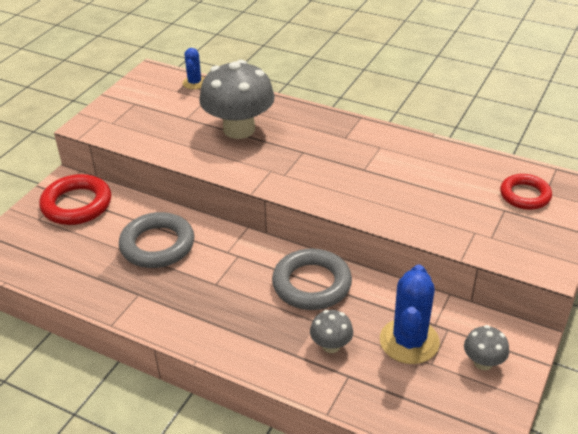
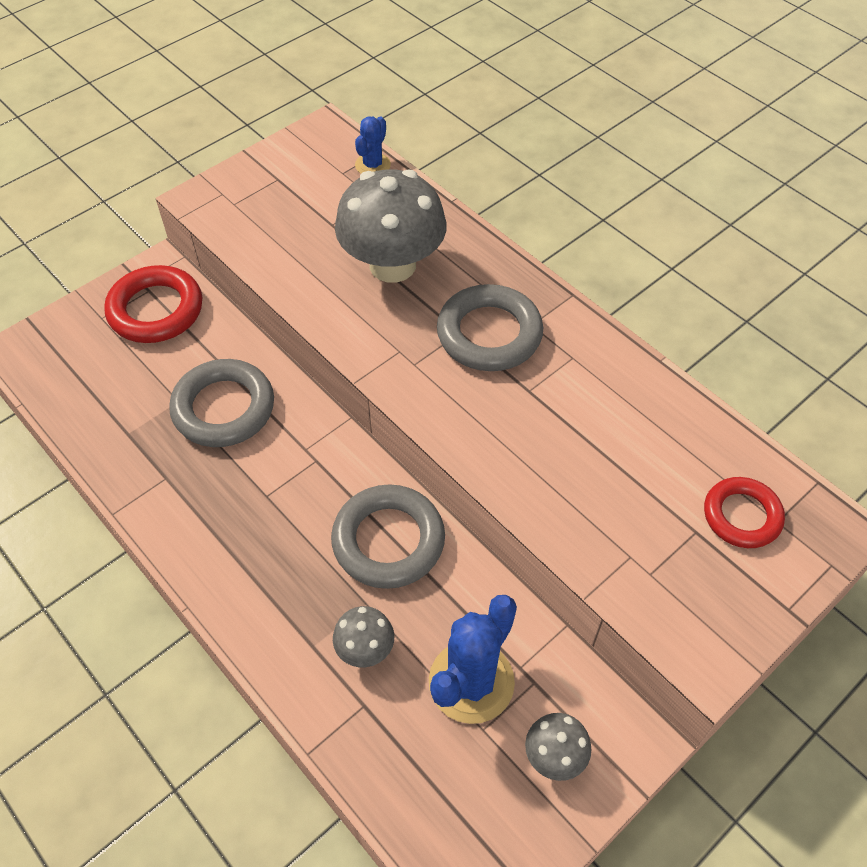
camera: 20 degrees right, 15 degrees up
(322, 148) = (489, 334): none -> grey ring

